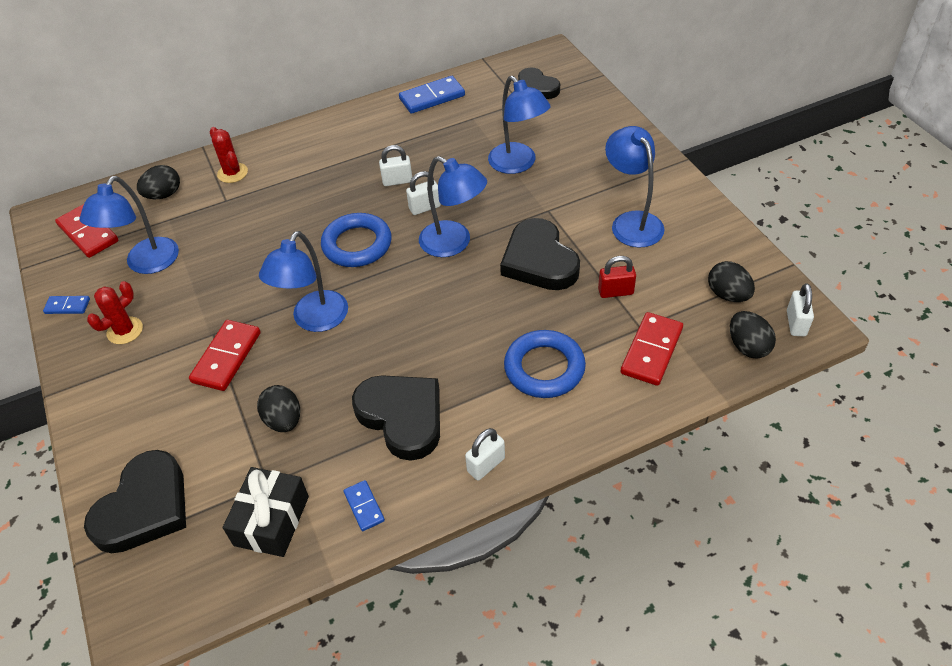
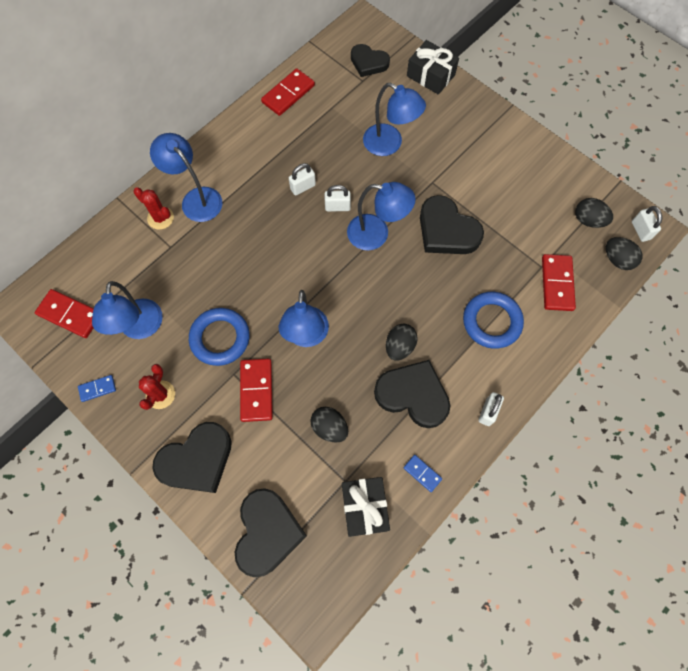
camera: 25 degrees left, 20 degrees up
(119, 406) = (197, 460): none -> black heart
(164, 195) = (113, 257): black egg -> black egg (399, 346)
(357, 244) = (302, 257): blue ring -> blue ring (220, 338)
(425, 207) = (337, 207): white padlock -> white padlock turned 45 degrees clockwise
(432, 97) = (288, 94): blue domino -> red domino
(601, 113) = (430, 75): none -> black gift
(615, 292) = (512, 241): red padlock -> none
(631, 222) = (497, 175): blue lamp -> blue lamp (196, 198)

